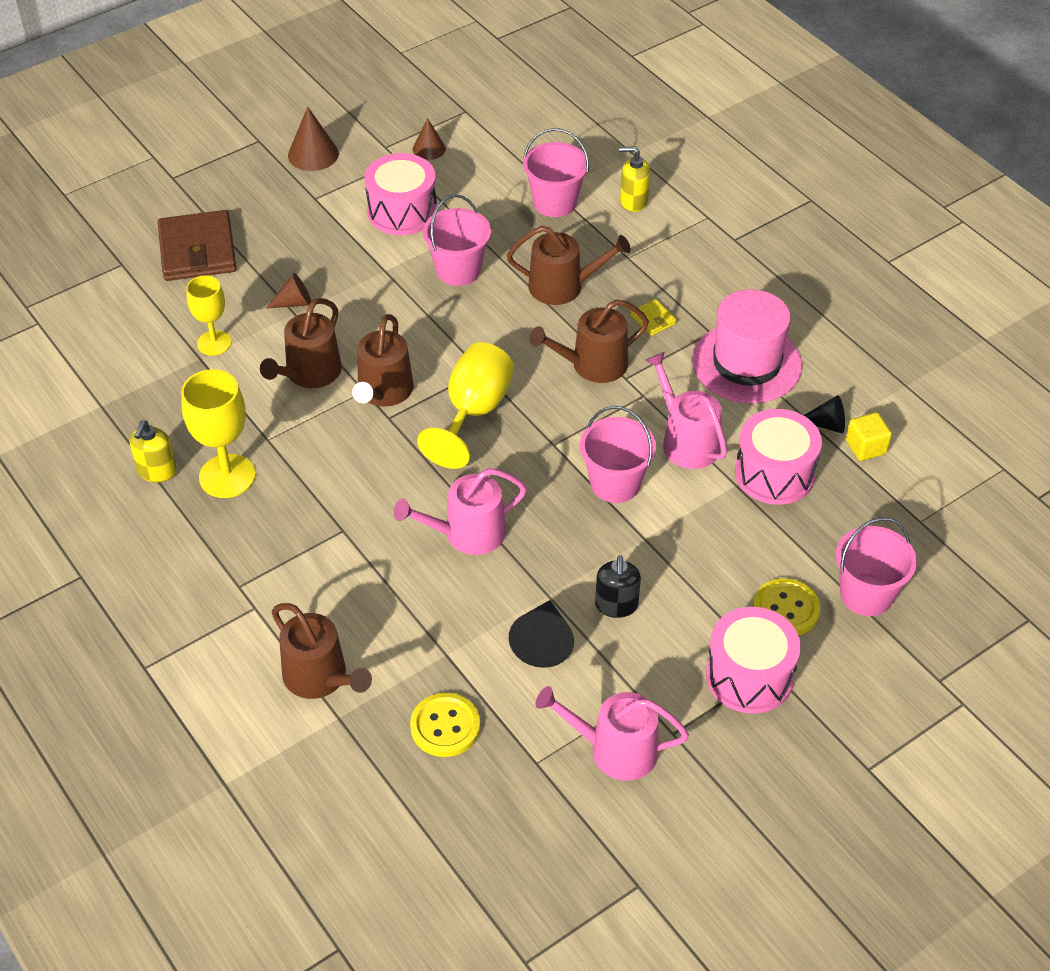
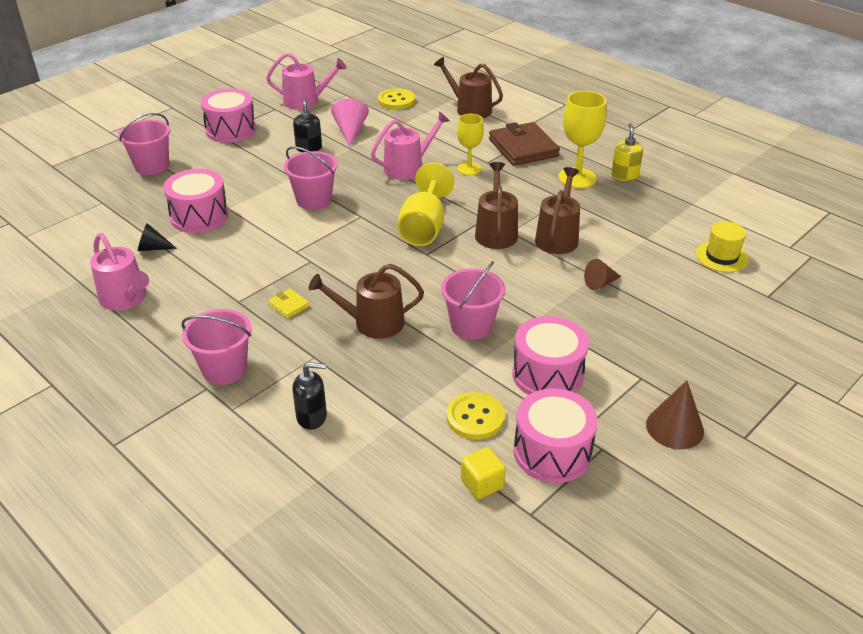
camera: 170 degrees right, 10 degrees down
(130, 319) = (721, 257): none -> yellow hat
(197, 250) = (713, 314): brown wallet -> brown wallet (523, 148)
(214, 343) = (643, 248): yellow goblet -> yellow goblet (469, 169)
(429, 149) = (552, 452): brown cone -> pink drum
(543, 642) = (350, 131): black cone -> pink cone
(555, 202) = (395, 404): pink bucket -> pink bucket (224, 369)
(593, 365) = (338, 266): brown watering can -> none
(633, 201) = (312, 417): yellow soap dispenser -> black soap dispenser
(686, 441) = (263, 227): pink watering can -> pink watering can (126, 299)
(746, 363) = (210, 281): pink hat -> none
(786, 609) = (204, 156): yellow button -> yellow button (475, 417)
(866, 447) = (126, 237): yellow cube -> yellow cube (482, 484)

